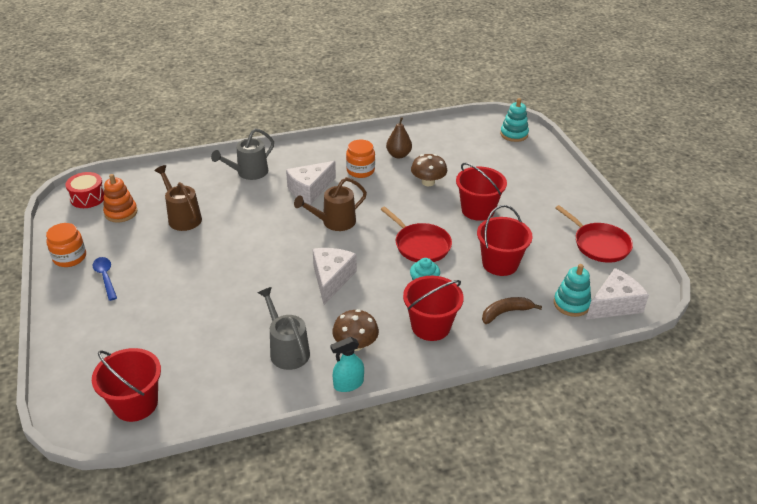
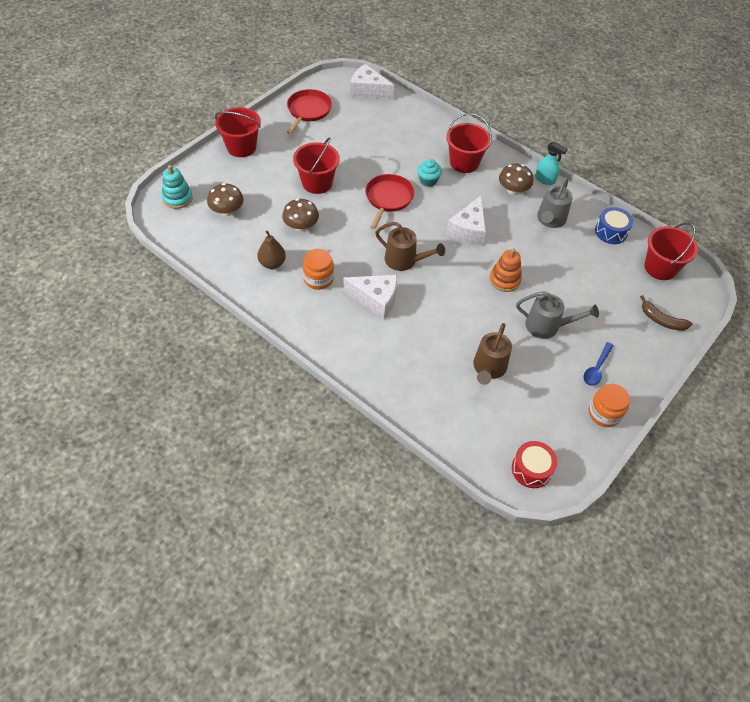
camera: 125 degrees left, 15 degrees up
(121, 212) = (524, 422): orange stacking toy -> orange stacking toy (504, 280)
(221, 394) = (611, 232): none -> blue drum
(248, 173) = (388, 361): grey watering can -> grey watering can (547, 326)
(331, 279) = (468, 230): white cheese -> white cheese turned 45 degrees counterclockwise
(479, 152) = (227, 211): none -> brown mushroom
(500, 263) = (372, 151): red bucket -> red bucket (241, 147)
(506, 312) = (419, 134): brown banana -> brown banana (661, 320)
(571, 304) = (384, 108): turquoise stacking toy -> none

